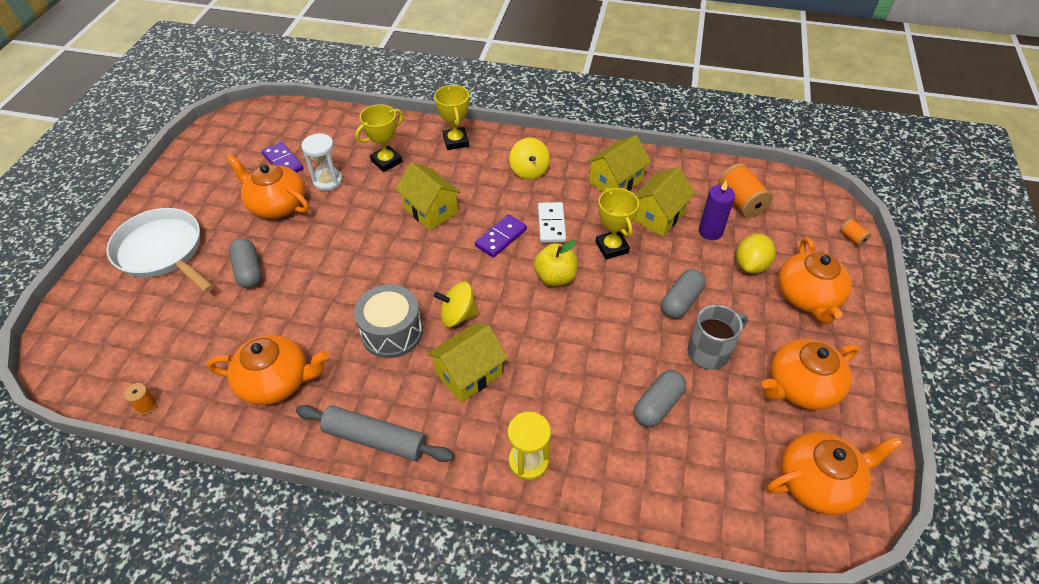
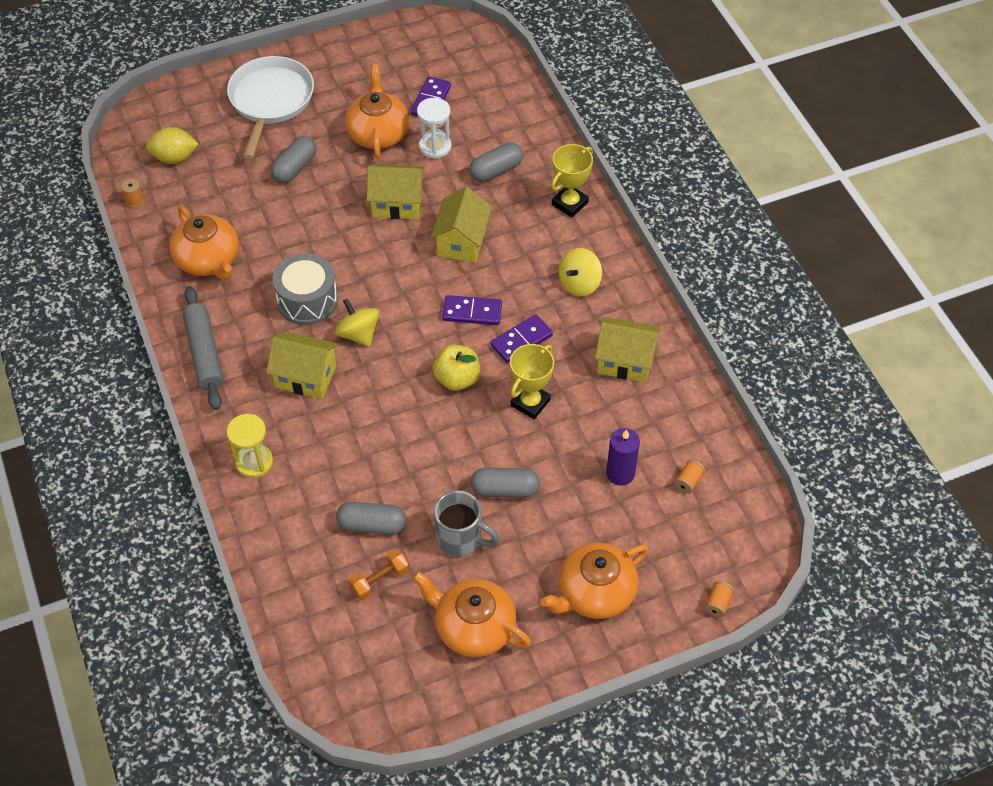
camera: 55 degrees right, 5 degrees up
(386, 161) = (496, 170): yellow trophy -> grey capsule
(551, 224) = (521, 340): white domino -> purple domino
(658, 216) = (605, 420): yellow house -> yellow house (397, 203)
(718, 429) = (379, 580): none -> orange dumbbell
(741, 202) = (688, 481): orange spool -> orange spool, size x0.50
(751, 265) = (600, 527): yellow lemon -> yellow lemon (174, 157)
(818, 482) = (377, 677): orange teapot -> none

